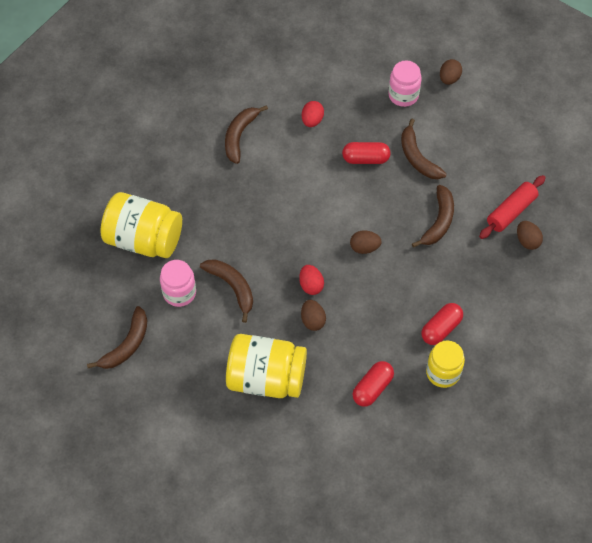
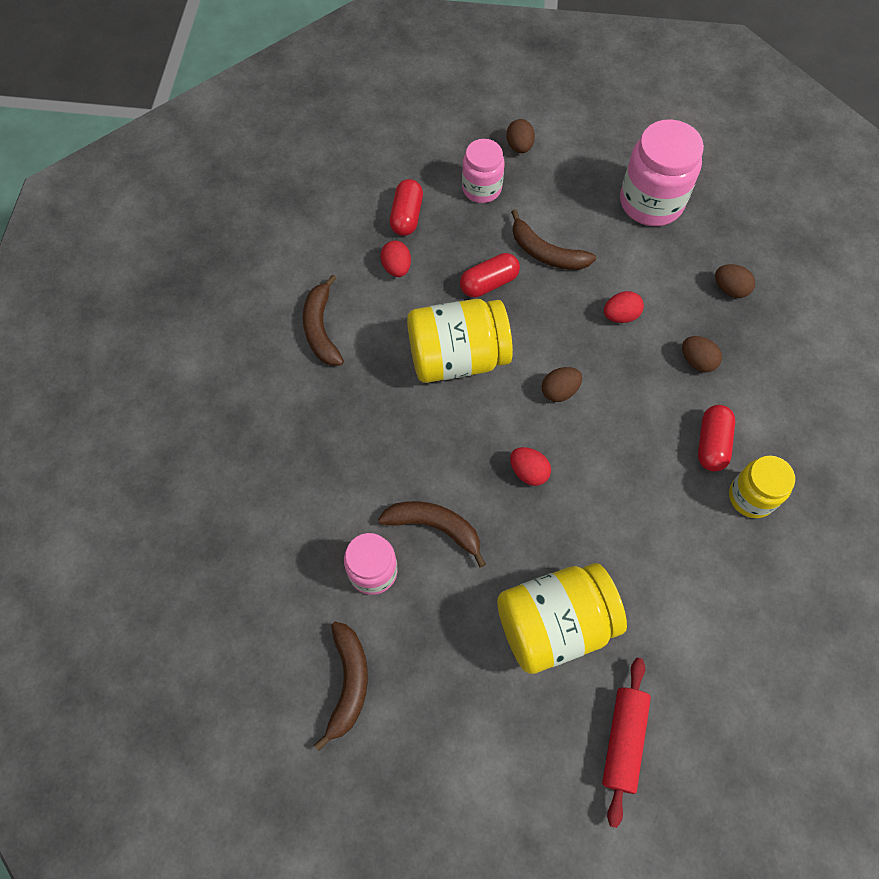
camera: 30 degrees left, 5 degrees up
(144, 239) = (282, 524): yellow jar -> yellow jar (457, 357)
(313, 320) = (560, 516): brown egg -> brown egg (697, 361)
(372, 388) = (687, 563): red capsule -> red capsule (406, 216)
(438, 221) = (620, 315): brown banana -> red egg
(511, 212) = (690, 264): red rolling pin -> red rolling pin (623, 740)
(514, 158) = (651, 202): none -> pink jar

